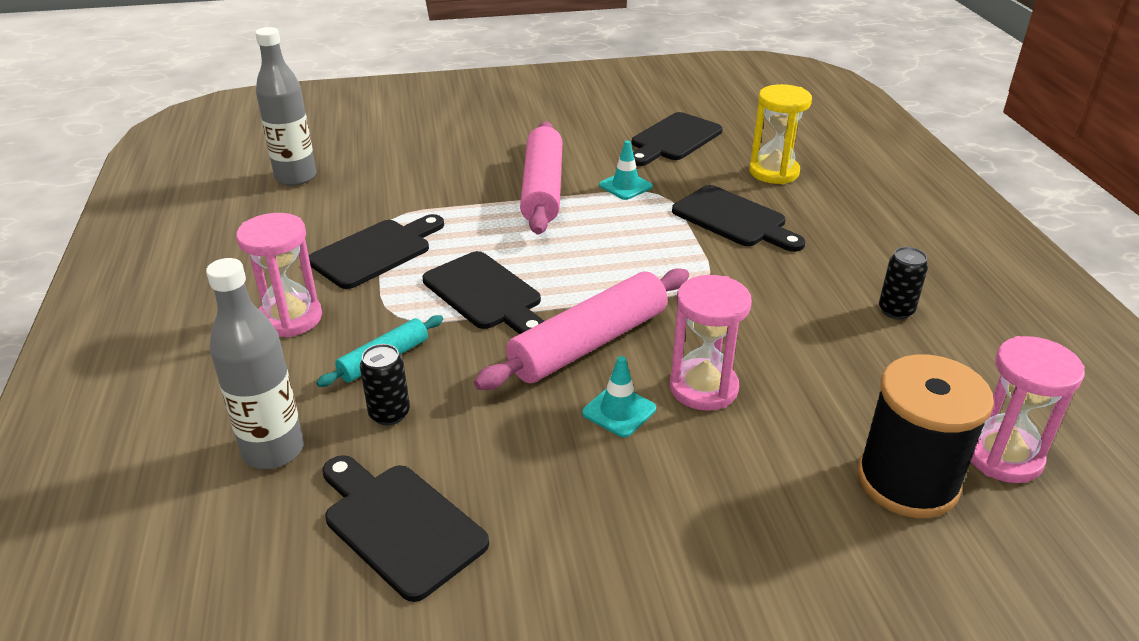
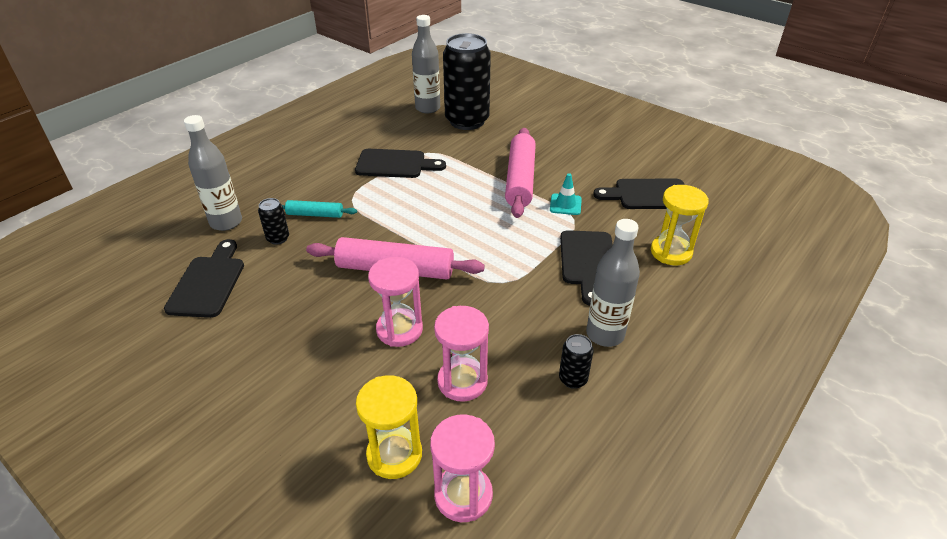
camera: 50 degrees right, 5 degrees up
(290, 318) = (317, 173): pink hourglass -> pink hourglass (462, 381)
(373, 166) = (467, 121): none -> black can
(486, 294) = (399, 215): black cutting board -> none
(543, 189) = (520, 180): pink rolling pin -> pink rolling pin turned 45 degrees counterclockwise
(619, 411) = (349, 308): turquoise traffic cone -> none
(850, 262) = (605, 334): none -> grey bottle
(907, 481) = (394, 454): black spool -> yellow hourglass

